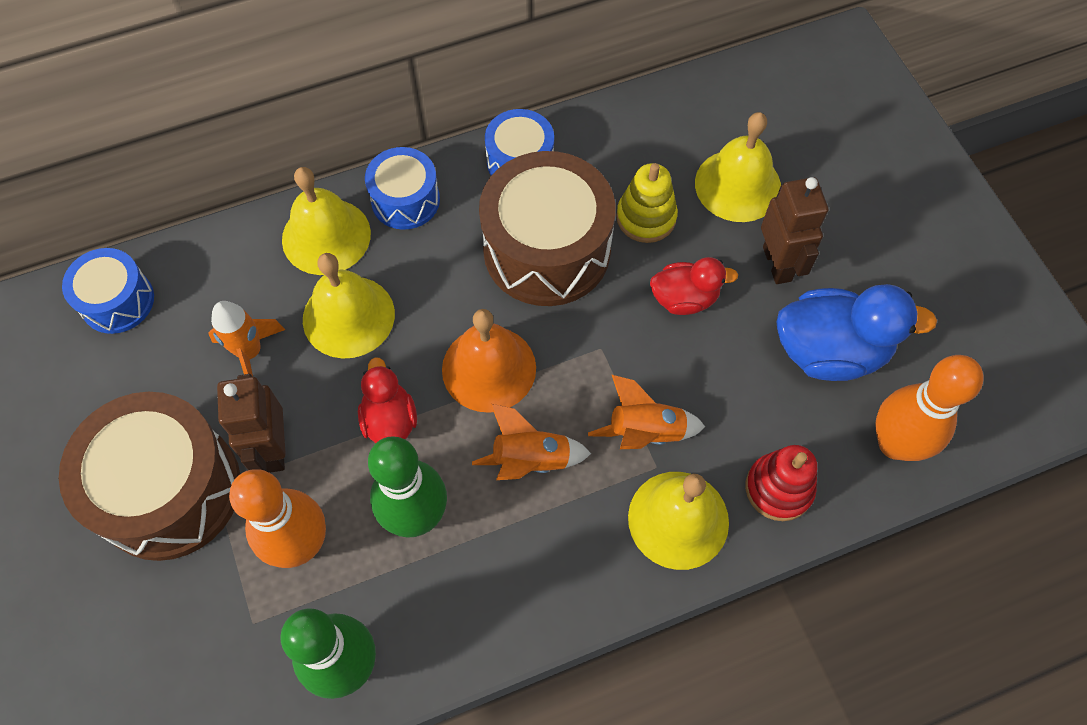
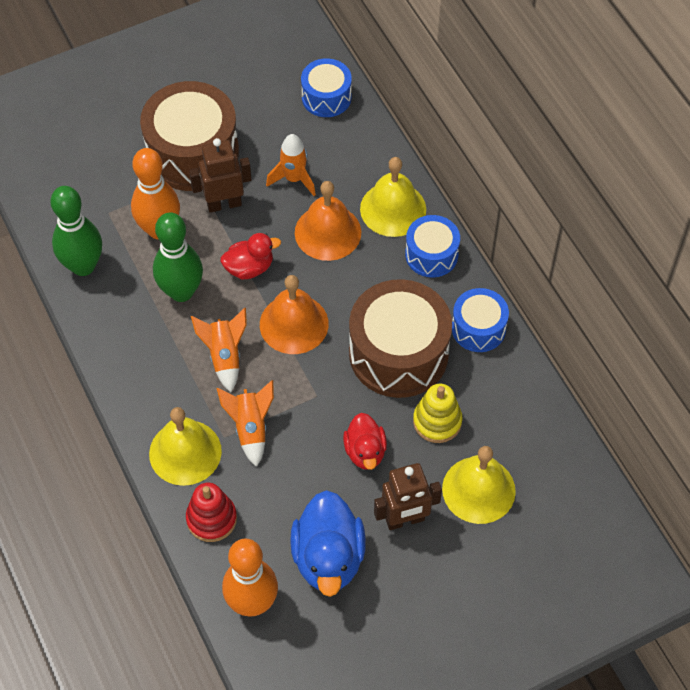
camera: 85 degrees right, 5 degrees down
(348, 316) = (328, 232): yellow bell -> orange bell

